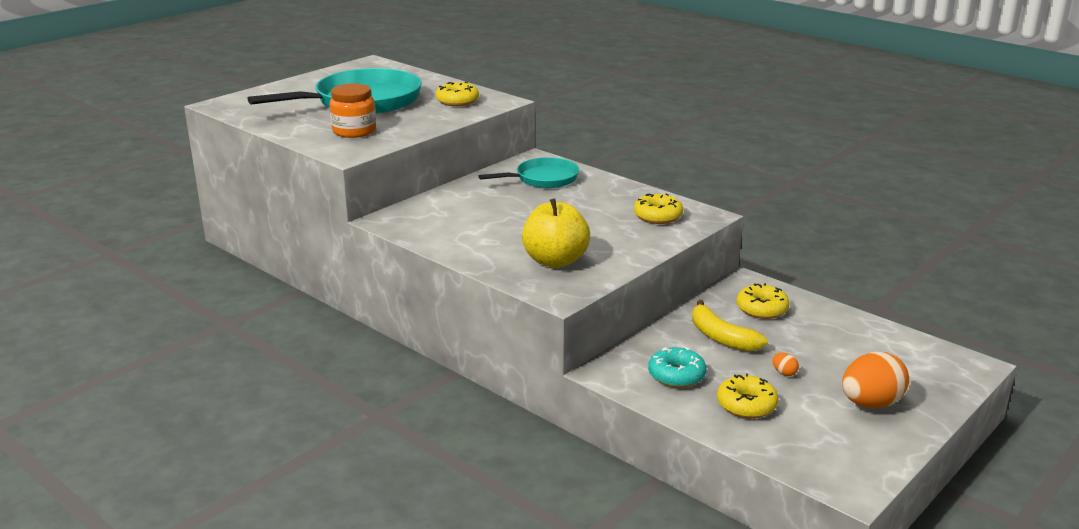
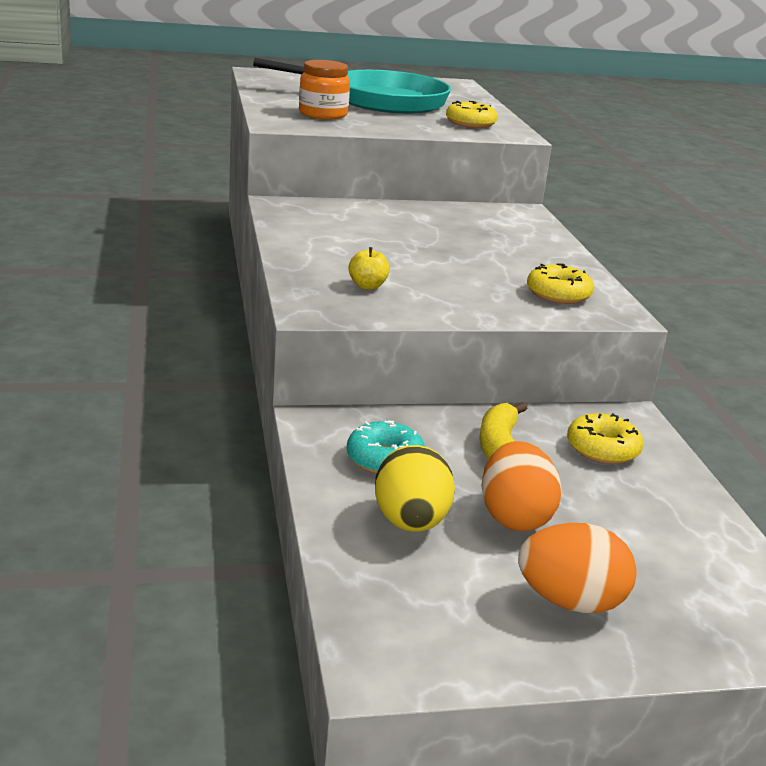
camera: 35 degrees right, 0 degrees up
(543, 179) = (496, 226): turquoise pan -> none
(555, 261) = (367, 286): yellow apple -> yellow apple, size x0.48
(746, 405) = (410, 523): yellow donut -> yellow egg
(784, 373) = (514, 517): orange egg -> orange egg, size x2.45

